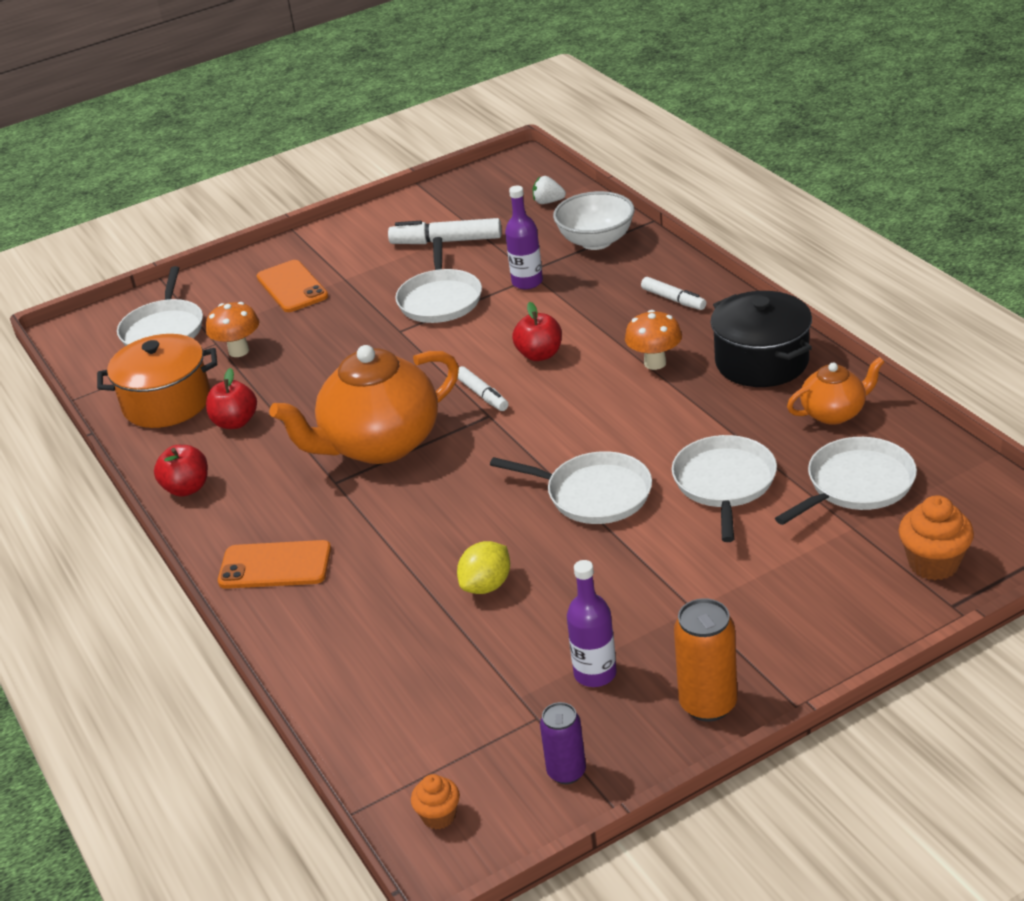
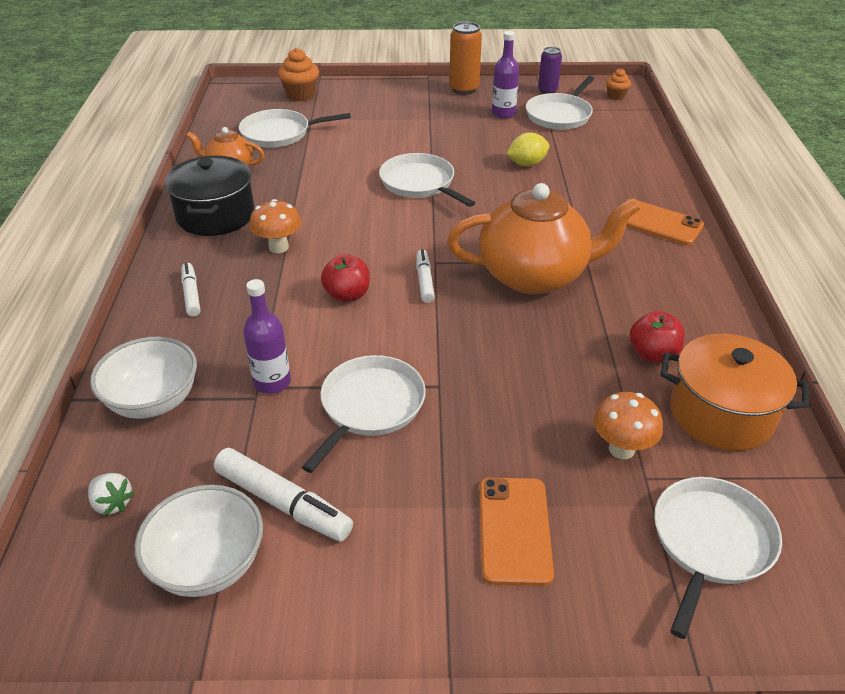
camera: 155 degrees left, 5 degrees up
(187, 488) = (715, 307): red apple -> none
(460, 208) = (208, 564): none -> white bowl
(724, 483) = (342, 160): white pan -> white pan (560, 115)

